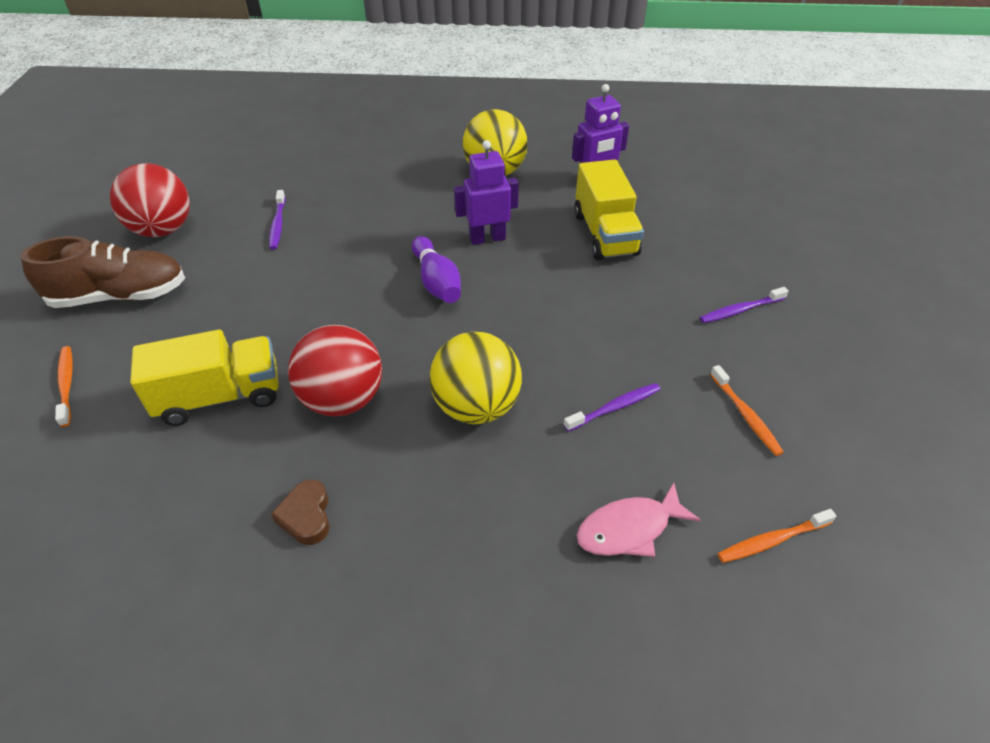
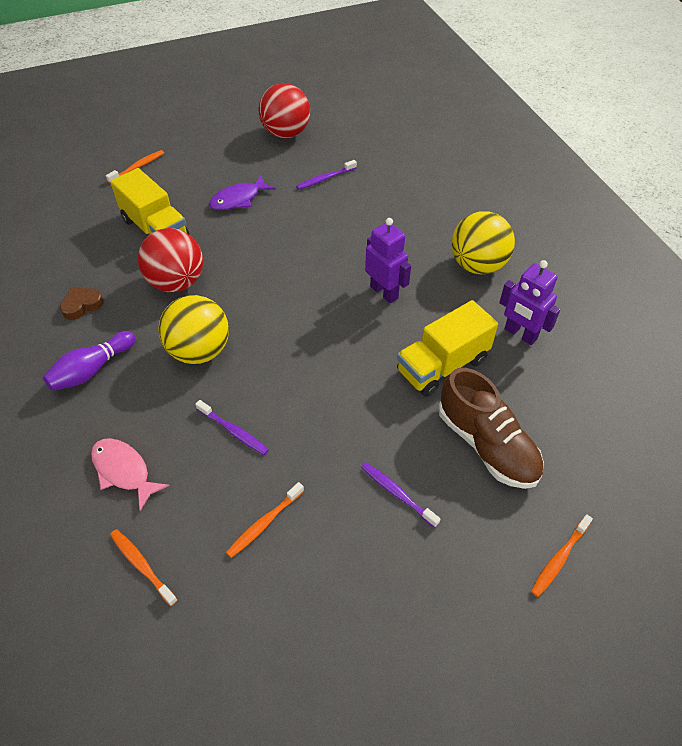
camera: 65 degrees right, 5 degrees up
(120, 295) = (216, 148): brown shoe -> brown shoe (487, 445)
(242, 302) = (238, 199): none -> purple fish
(437, 282) = (314, 283): purple bowling pin -> purple bowling pin (92, 370)
(832, 243) = (559, 559): none -> orange toothbrush

